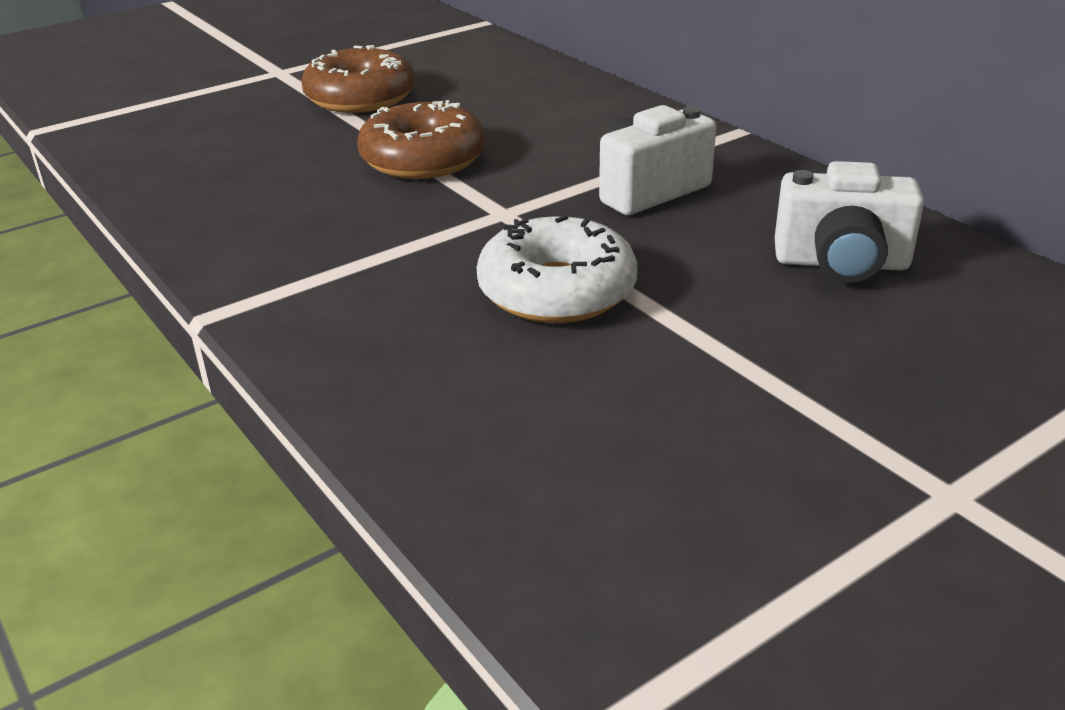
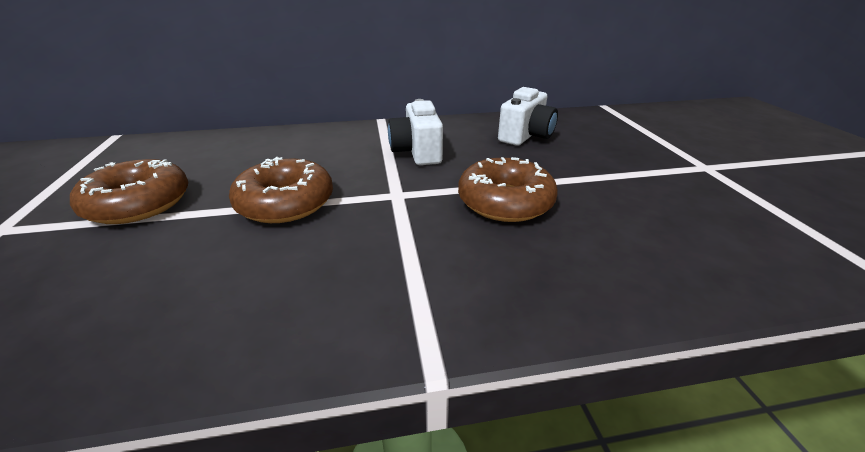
camera: 65 degrees left, 0 degrees up
(557, 291) = (505, 202): white donut -> brown donut

